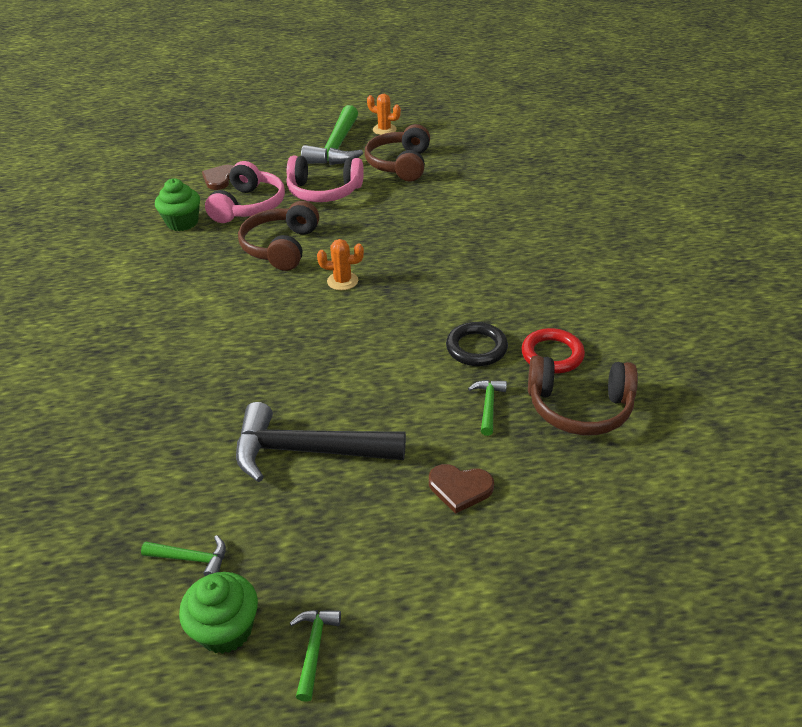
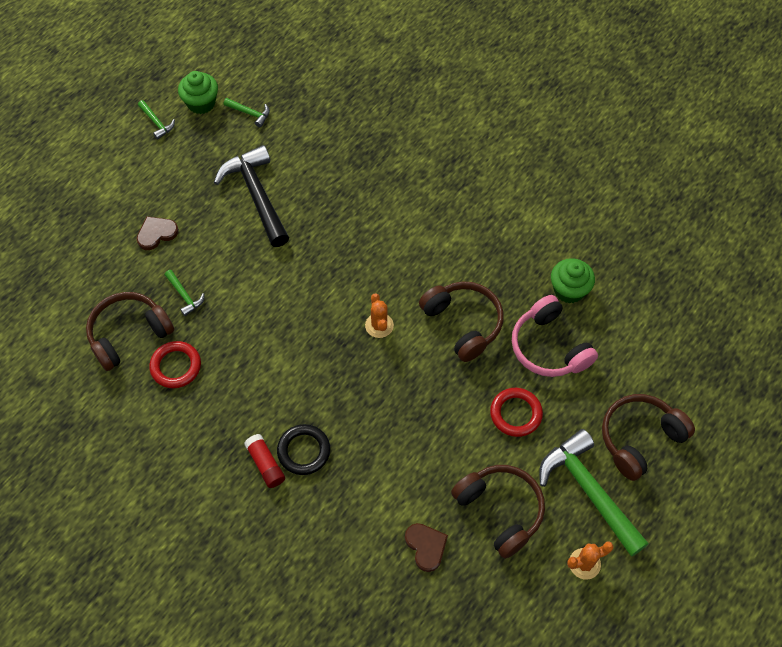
camera: 135 degrees right, 20 degrees up
(191, 559) = (250, 113): green hammer -> green hammer turned 120 degrees counterclockwise
(220, 179) = (620, 360): brown heart -> brown heart (426, 546)
(273, 149) = (640, 439): none -> brown headphones
(308, 451) = (257, 195): black hammer -> black hammer turned 75 degrees counterclockwise
(324, 192) = (515, 414): pink headphones -> red ring
(342, 281) = (379, 325): orange cactus -> orange cactus turned 60 degrees counterclockwise
(476, 348) = (229, 335): black ring -> black ring (304, 451)
(534, 257) = (265, 464): none -> red glue stick

